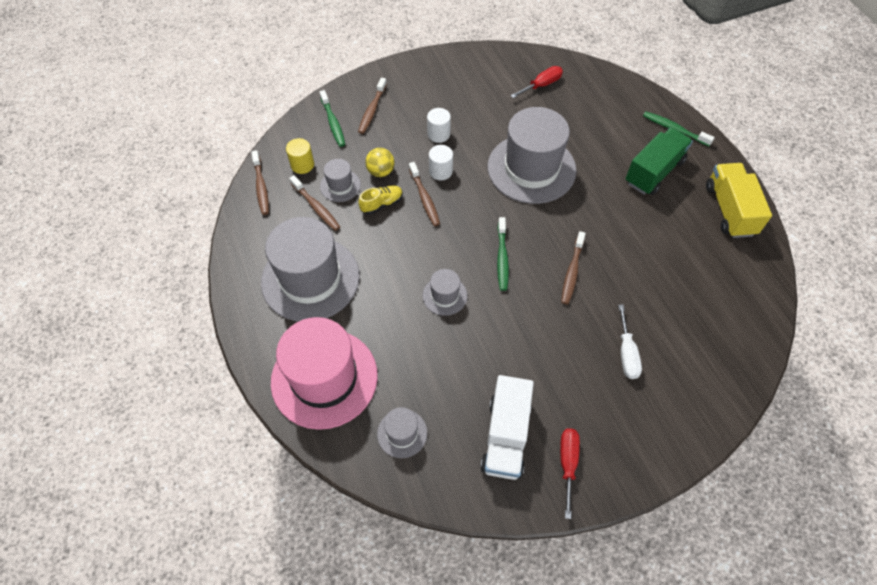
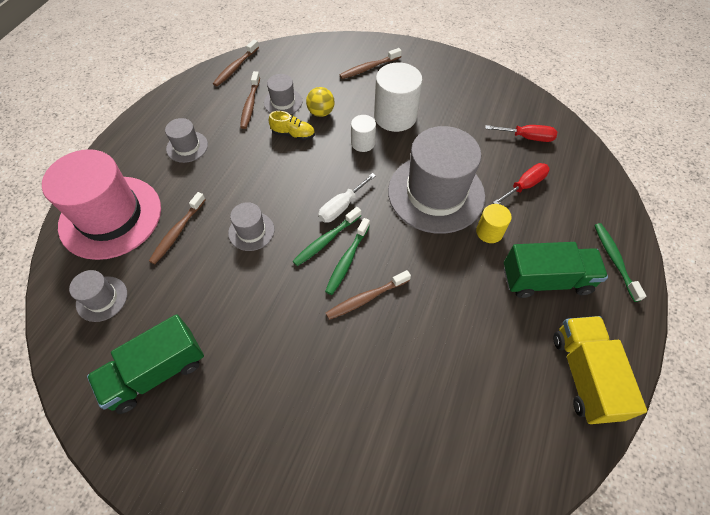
camera: 45 degrees right, 0 degrees up
(302, 165) = (277, 72): yellow cylinder -> yellow cylinder (489, 232)
(310, 279) = (187, 147): grey hat -> grey hat, size x0.45
(333, 123) = (332, 59): green toothbrush -> green toothbrush (347, 260)
(424, 198) = (327, 153): brown toothbrush -> brown toothbrush (177, 232)
(438, 134) = (395, 116): white cylinder -> white cylinder, size x1.85
(505, 436) = (156, 372): white truck -> green truck
(567, 463) = (168, 442): red screwdriver -> red screwdriver (524, 185)
(626, 353) = (325, 405): white screwdriver -> white screwdriver (341, 207)
(729, 210) = (584, 375): yellow truck -> yellow truck turned 45 degrees counterclockwise

